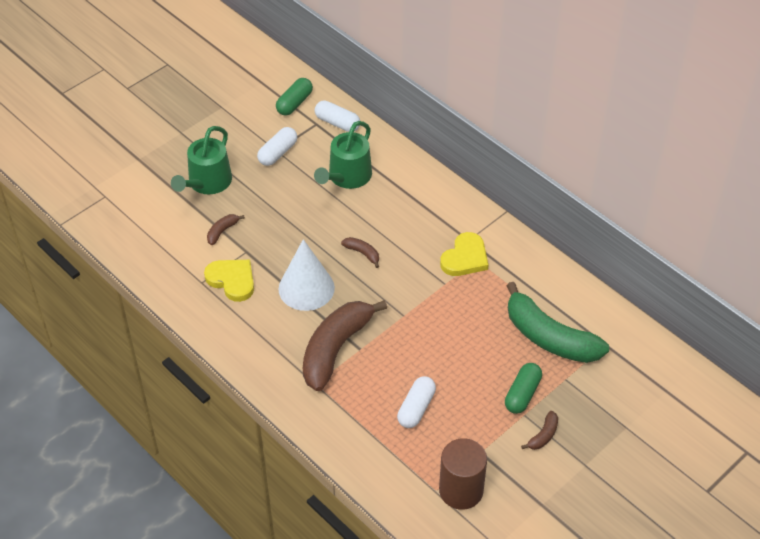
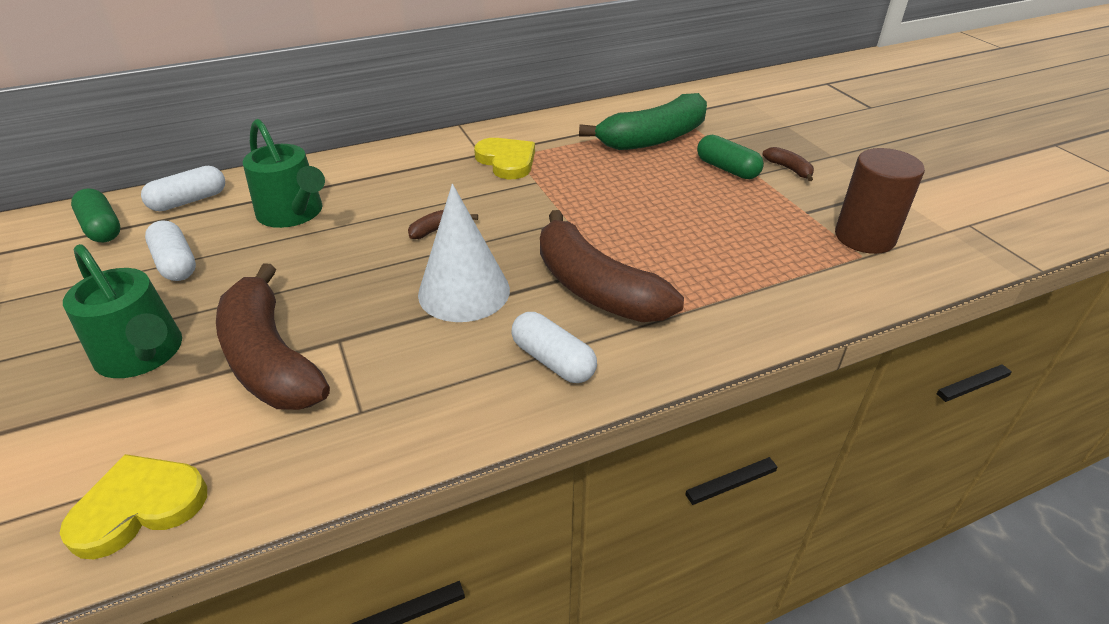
camera: 70 degrees left, 10 degrees down
(222, 231) = (270, 359): brown banana -> brown banana, size x2.41
(232, 280) = (387, 370): yellow heart -> yellow heart (139, 507)
(416, 408) = (726, 242): white capsule -> white capsule (553, 360)

